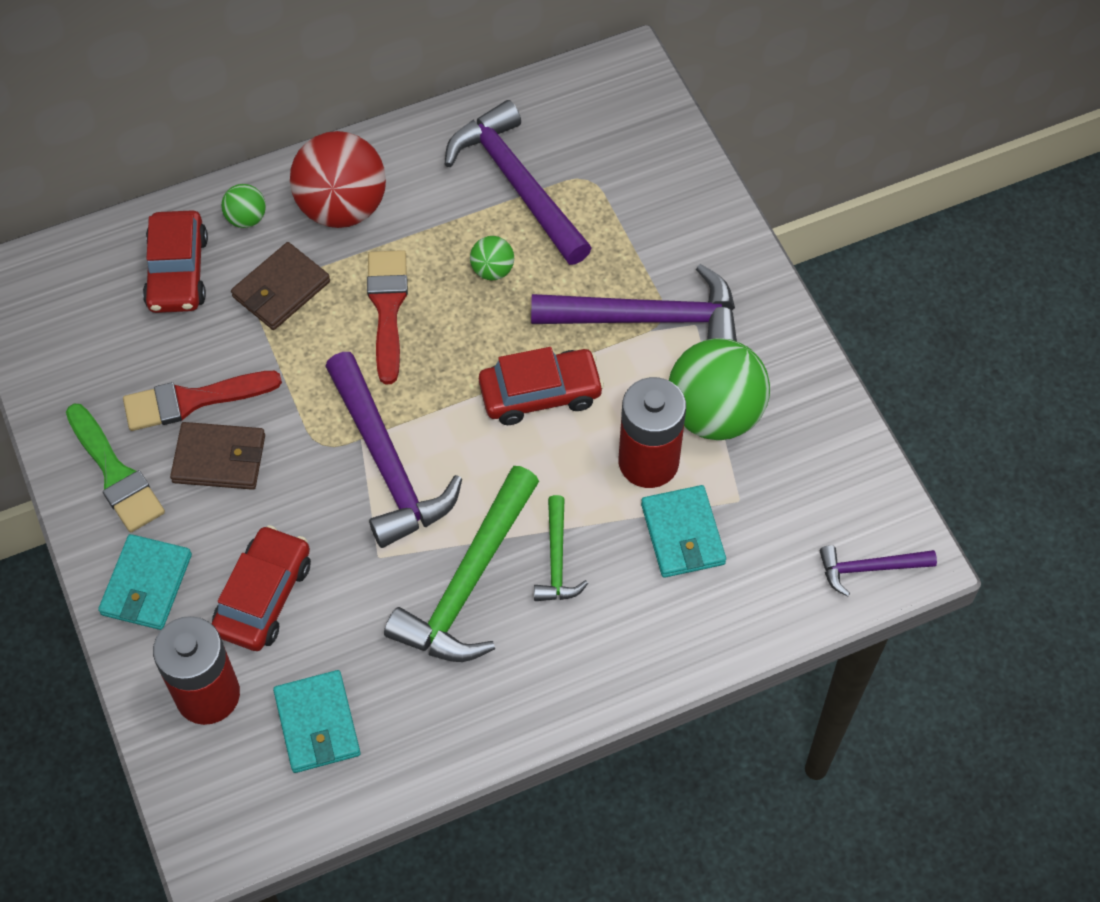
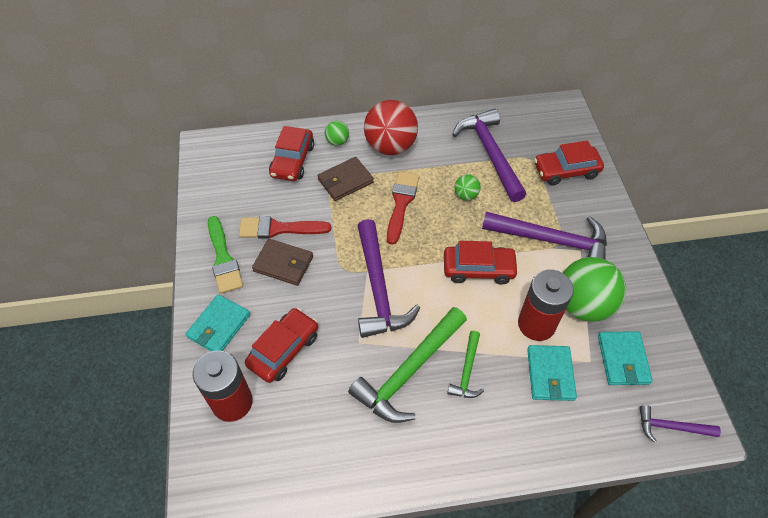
camera: 15 degrees right, 5 degrees down
(317, 724) = (292, 438): turquoise wallet -> turquoise wallet (622, 359)
(650, 188) = (566, 171): none -> red car

